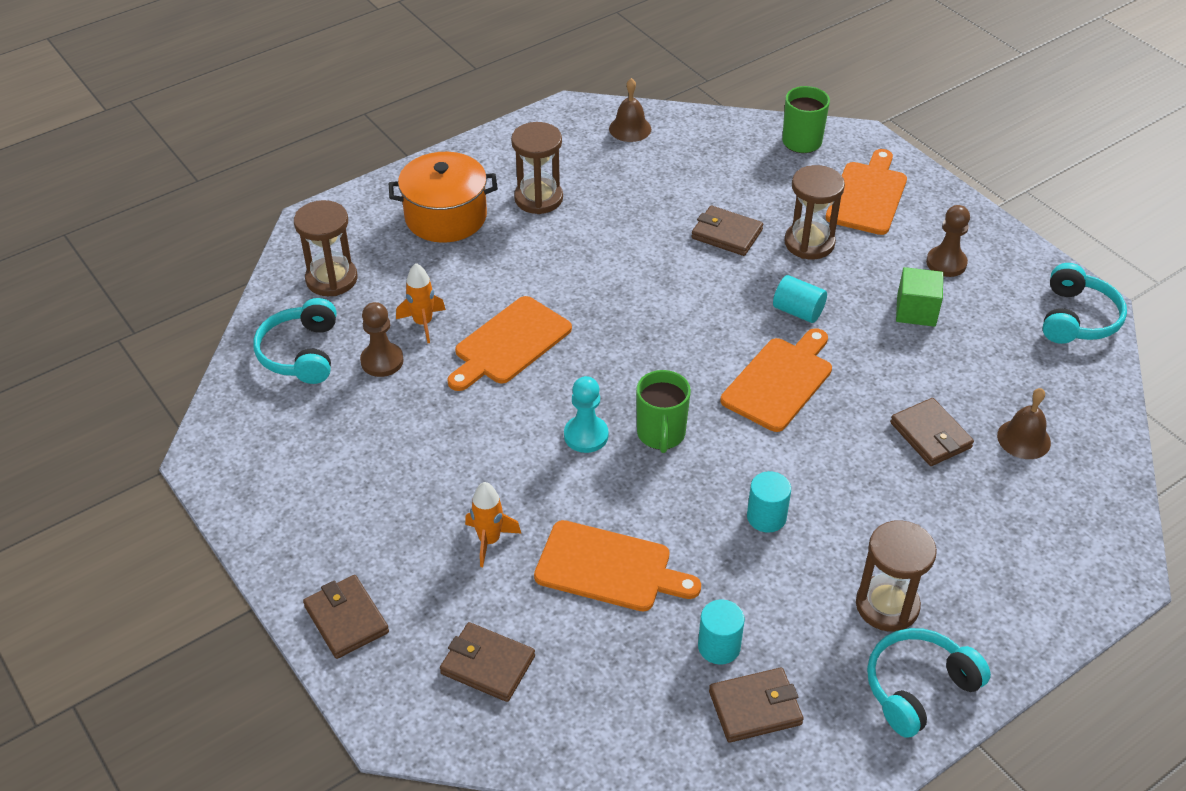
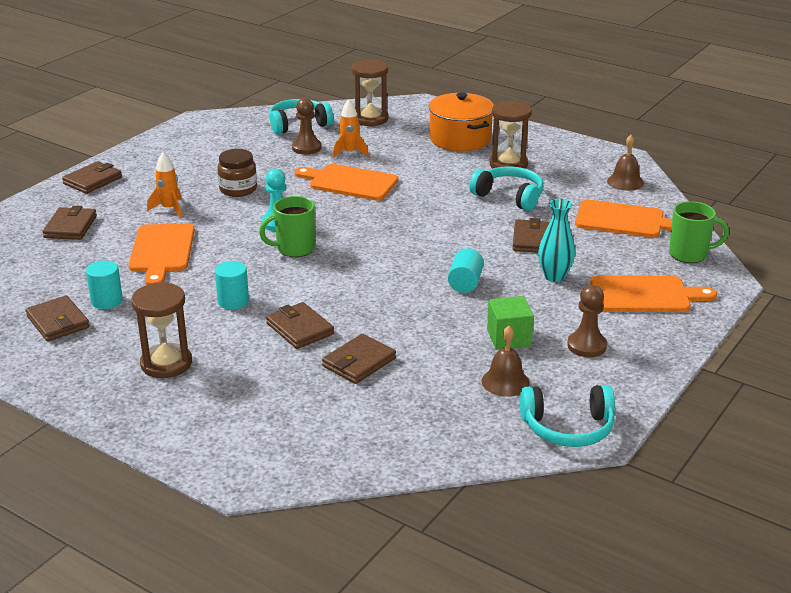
camera: 70 degrees right, 15 degrees down
(469, 456) = (238, 189): none -> brown jar
(779, 381) = (378, 286): orange cutting board -> orange cutting board (624, 220)
(809, 243) = (554, 276): brown hourglass -> turquoise vase
(848, 469) = (300, 329): none -> brown wallet
(918, 687) = (91, 386): turquoise headphones -> turquoise headphones (509, 196)
(1023, 439) = (382, 411): brown bell -> brown bell (505, 382)

